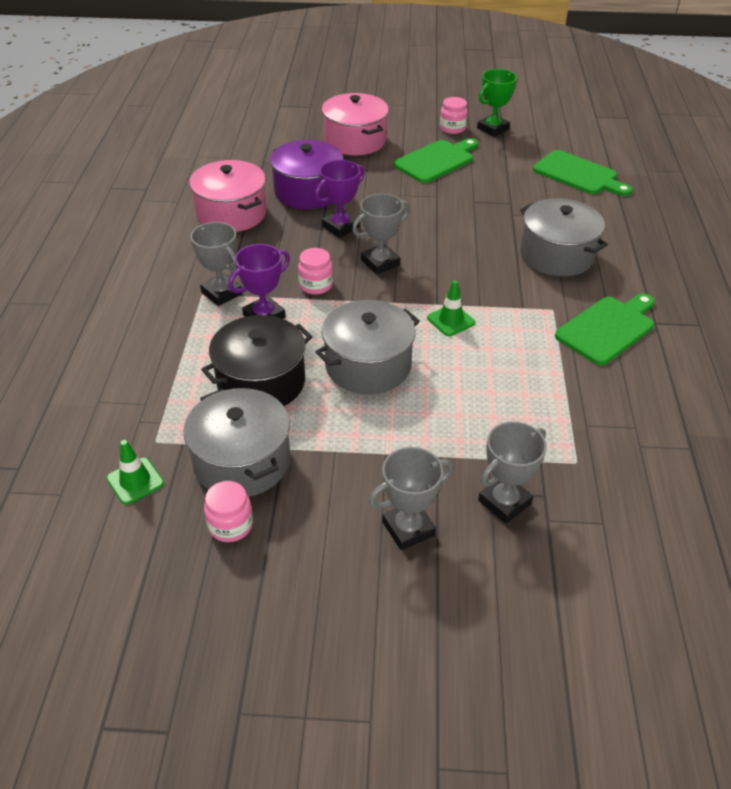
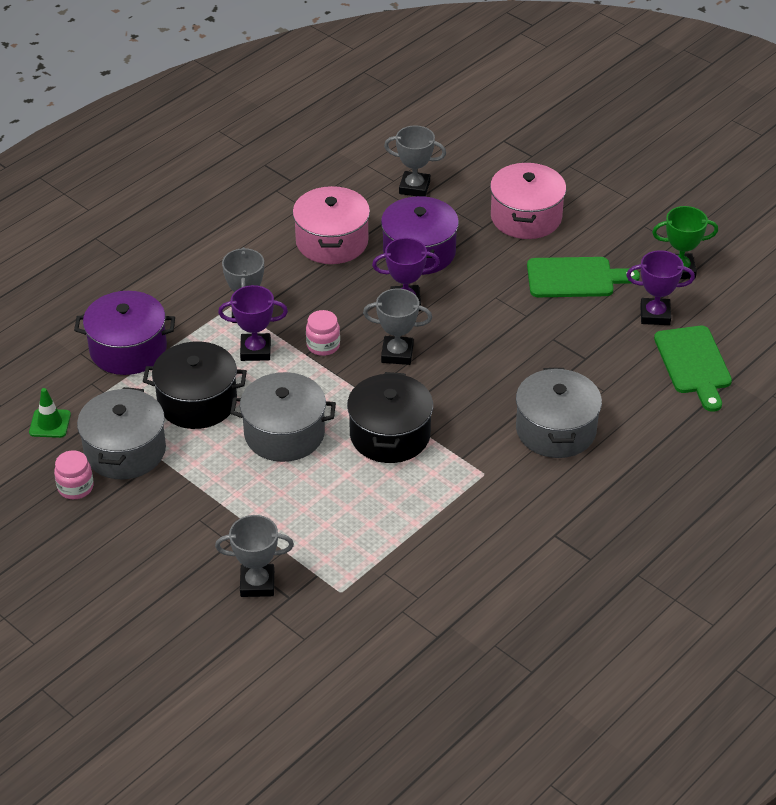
camera: 40 degrees right, 0 degrees up
(144, 374) = (128, 349): none -> purple pot
(408, 528) = (176, 559): grey trophy -> grey trophy (414, 187)
(451, 320) = (390, 435): green traffic cone -> black pot
(452, 128) = (639, 249): pink jar -> none
(515, 159) = (655, 315): none -> purple trophy
(608, 328) = (507, 515): green cutting board -> none

